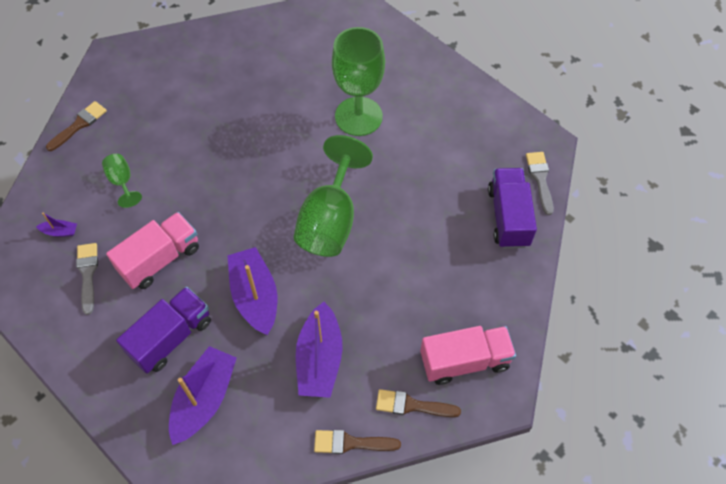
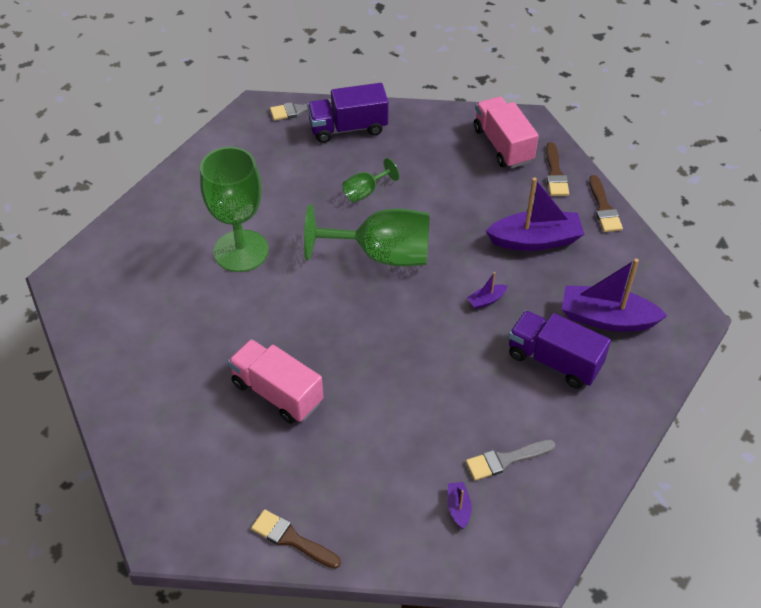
camera: 100 degrees left, 10 degrees down
(122, 182) = (372, 460): green goblet -> green goblet (365, 192)
(160, 259) = (467, 393): pink truck -> pink truck (277, 393)
(255, 296) = (486, 300): purple boat -> purple boat, size x0.44

